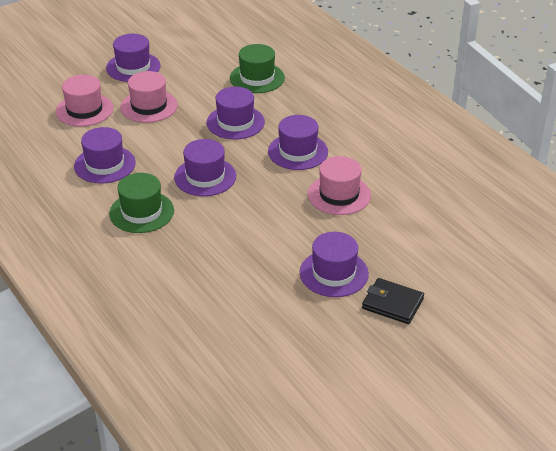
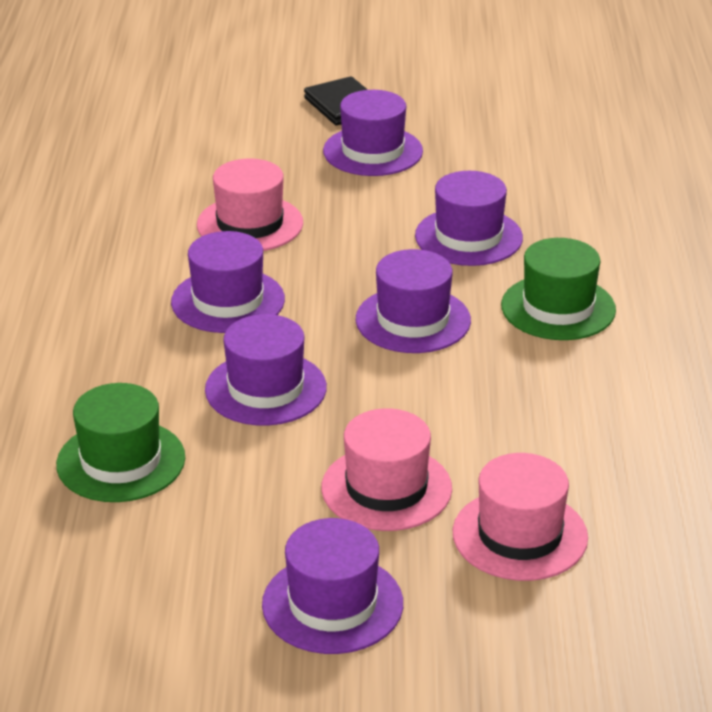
camera: 145 degrees left, 5 degrees down
(105, 164) = (561, 405): purple hat -> purple hat (468, 237)

